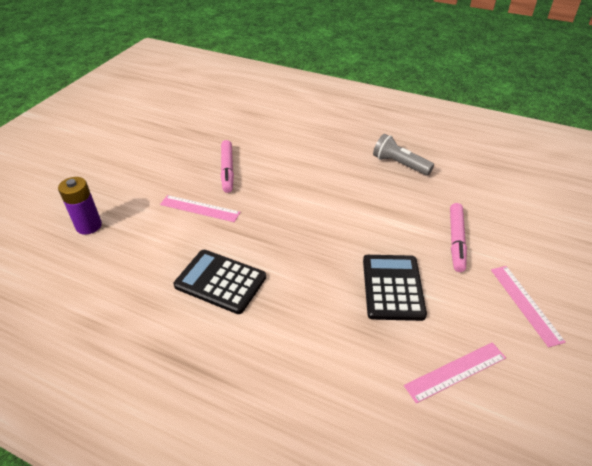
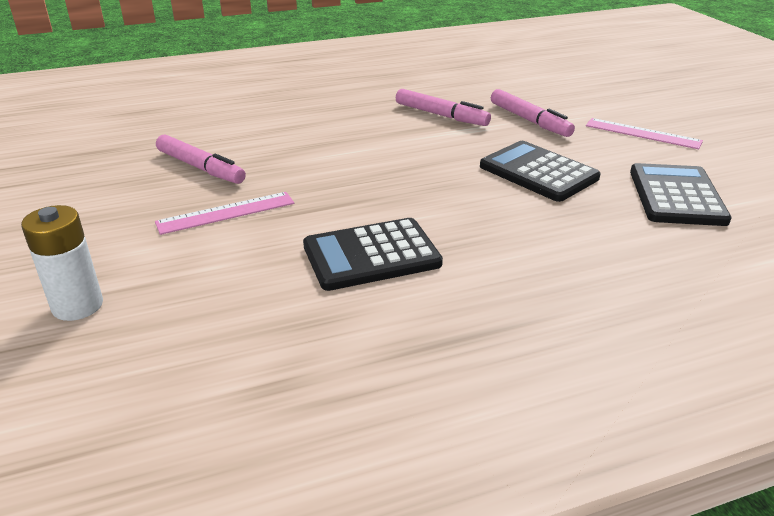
camera: 45 degrees left, 10 degrees down
(89, 226) = (77, 306): purple battery -> white battery
(399, 164) = (389, 92): grey flashlight -> none
(403, 202) = (441, 115): none -> pink marker
(455, 371) = (676, 196): pink ruler -> black calculator

